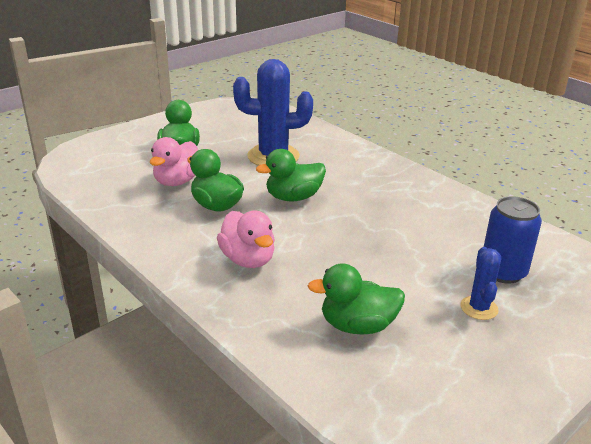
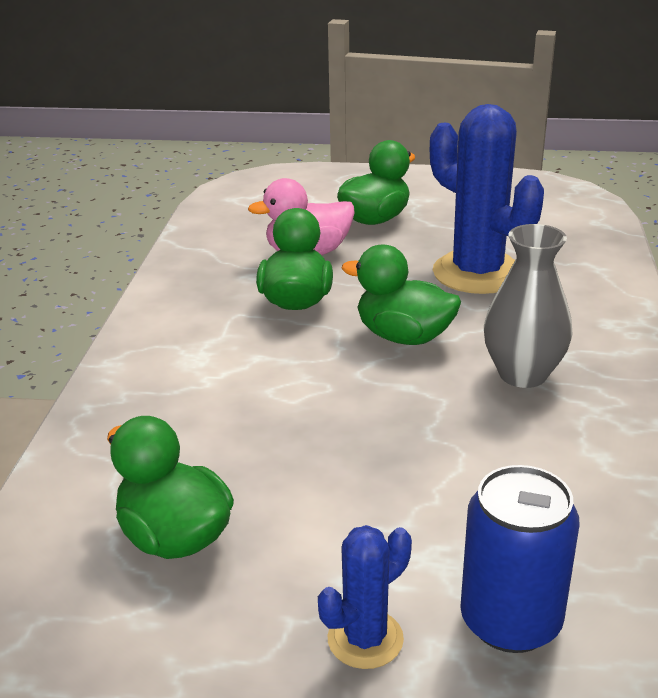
camera: 50 degrees right, 0 degrees up
(248, 259) = (213, 380): pink duck -> none
(363, 189) = (523, 374): none -> grey vase

